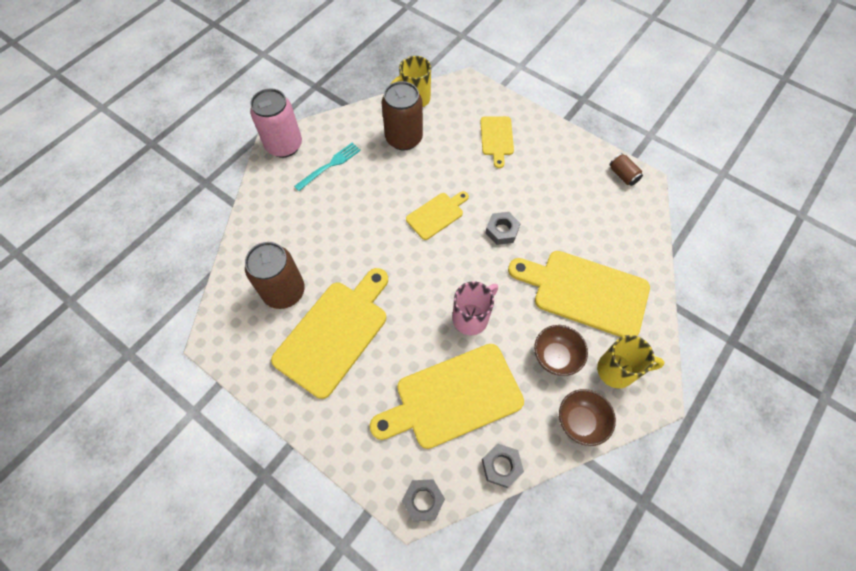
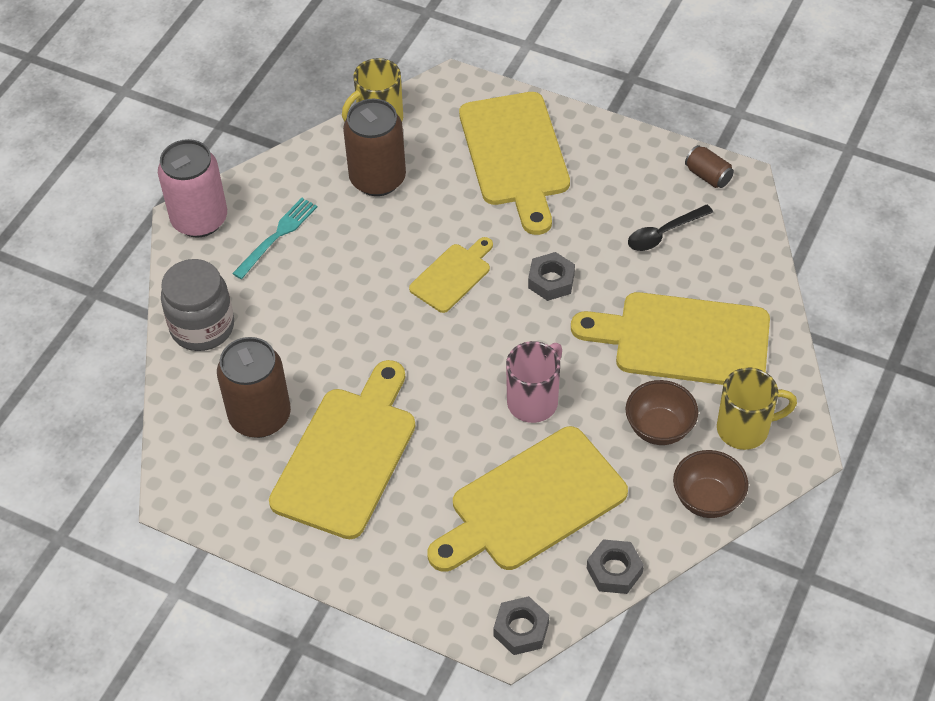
camera: 10 degrees left, 10 degrees down
(265, 219) = (202, 327): none -> grey jar
(496, 138) = (515, 155): yellow cutting board -> yellow cutting board, size x1.89
(585, 211) = (663, 234): none -> black spoon

